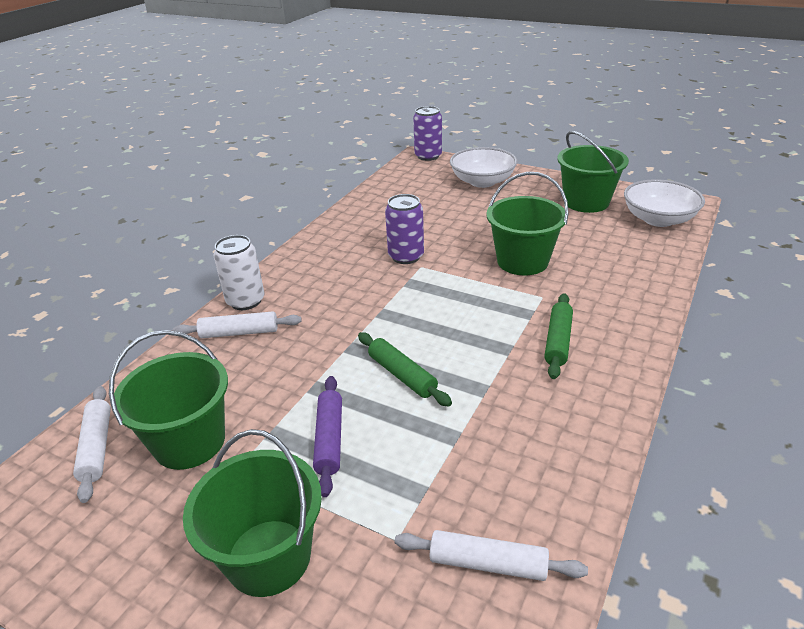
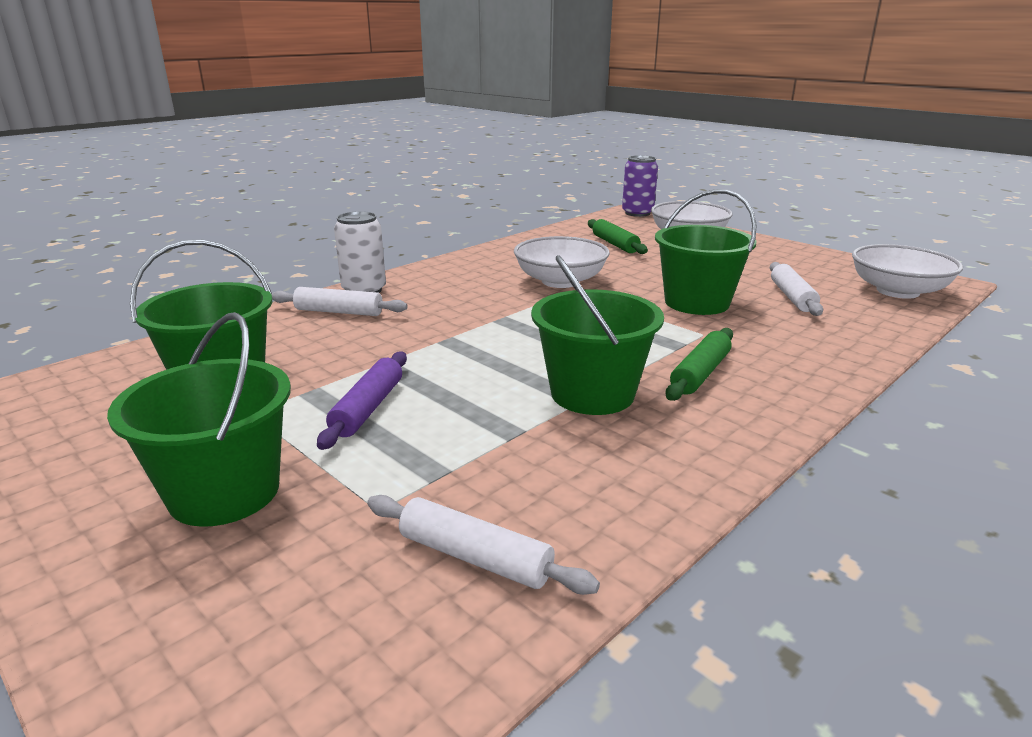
camera: 15 degrees right, 10 degrees down
(96, 447) = (131, 371): white rolling pin -> white rolling pin (792, 297)
(402, 375) = (489, 371): green rolling pin -> green rolling pin (615, 244)
(406, 256) = (560, 281): purple can -> white bowl
(586, 202) = (808, 266): green bucket -> green bucket (592, 393)

